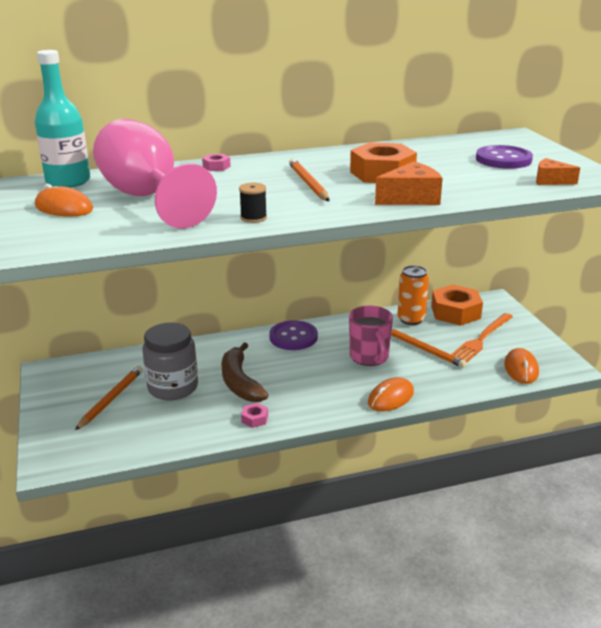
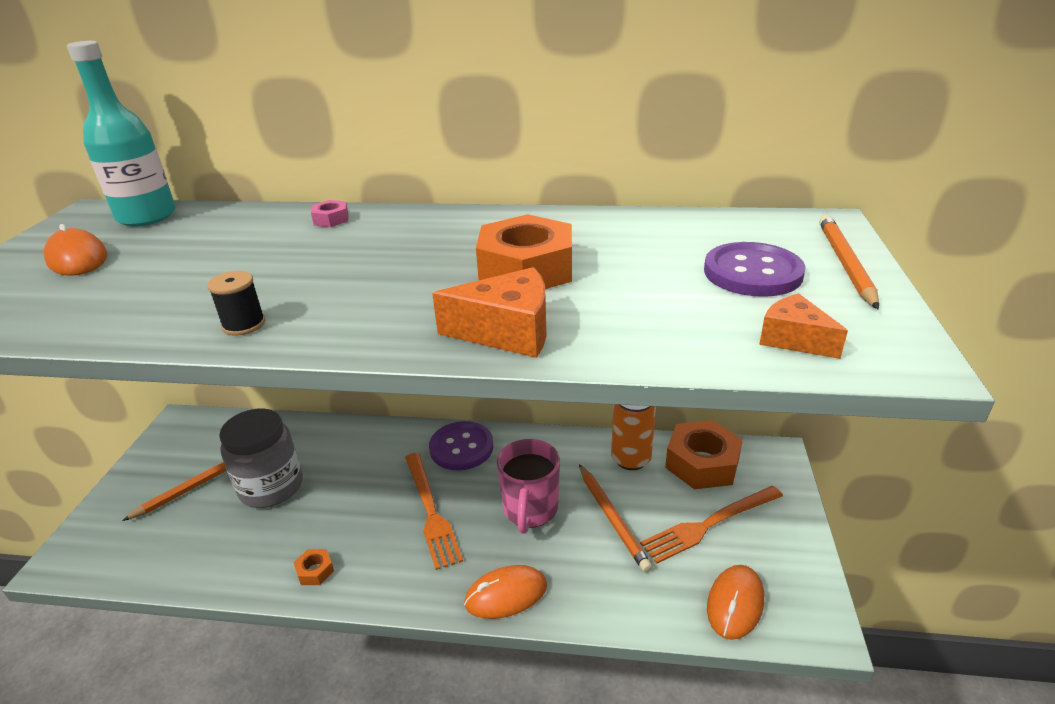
camera: 25 degrees right, 5 degrees up
(147, 198) = (181, 259): pink goblet -> none
(240, 382) = (346, 502): brown banana -> none
(254, 419) = (315, 571): pink nut -> orange nut
(304, 373) = (431, 511): none -> orange fork
(308, 183) = (401, 270): orange pencil -> orange pencil (845, 263)

